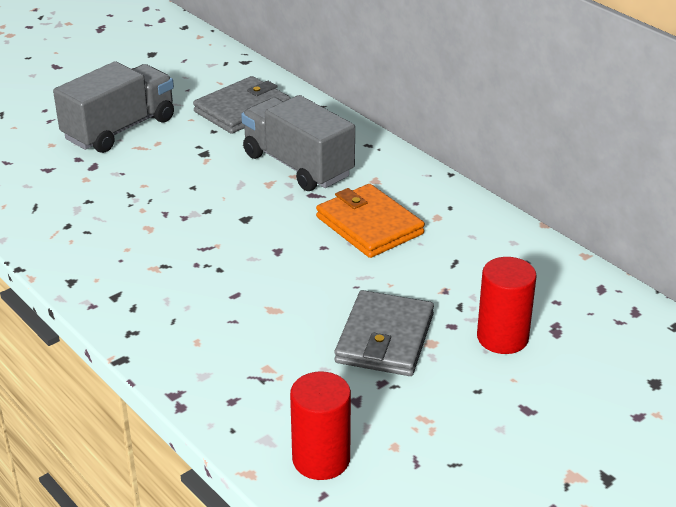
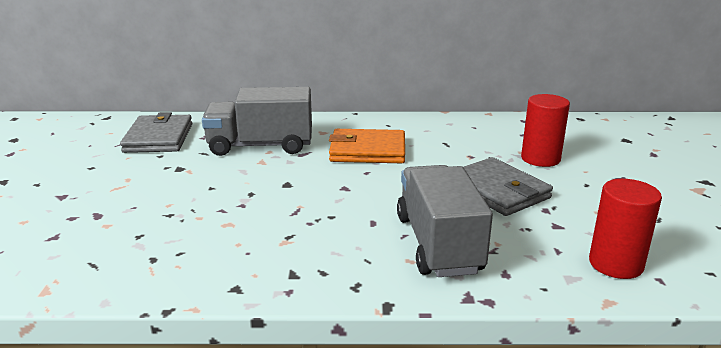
camera: 50 degrees left, 10 degrees down
(119, 129) = (75, 186): grey truck -> grey truck (438, 244)

